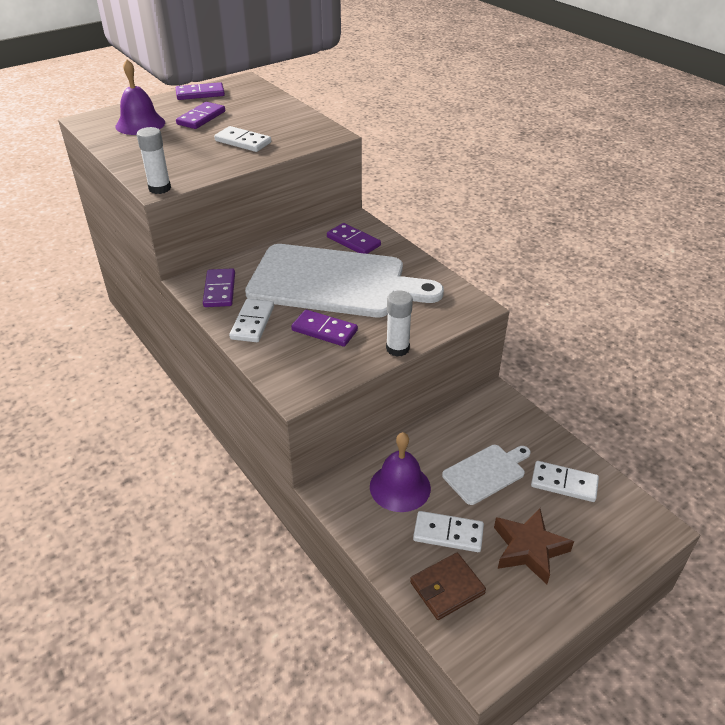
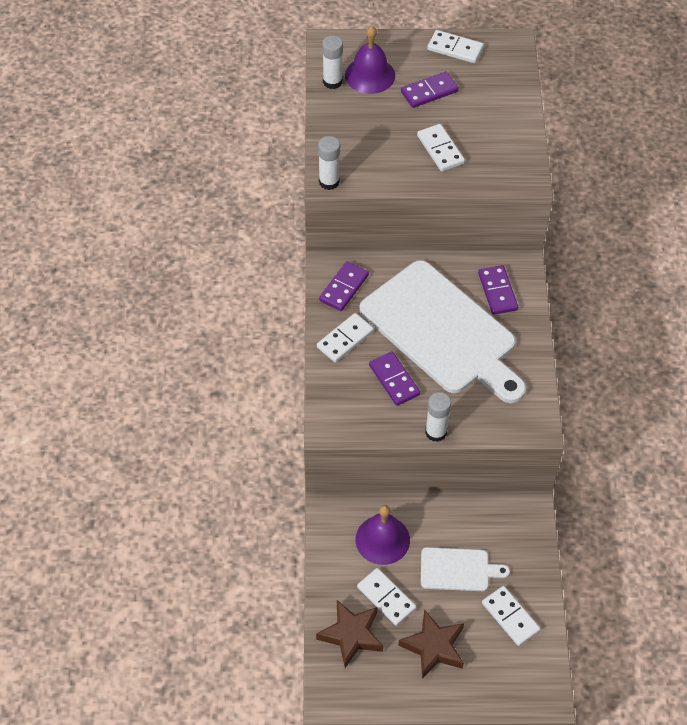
camera: 35 degrees right, 15 degrees up
(109, 136) = (332, 82): none -> white glue stick
(200, 94) = (455, 49): purple domino -> white domino
(447, 588) = (351, 635): brown wallet -> brown star

